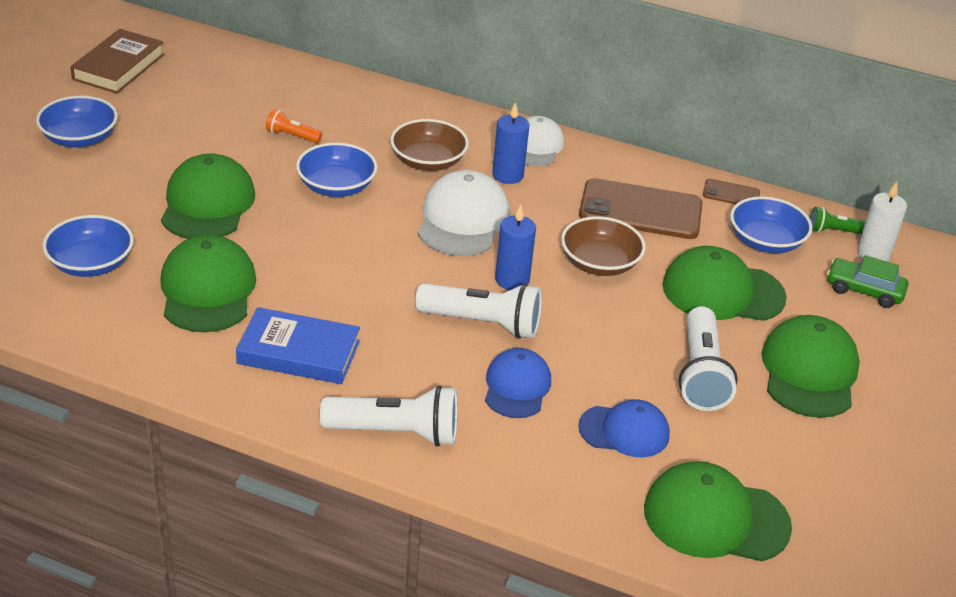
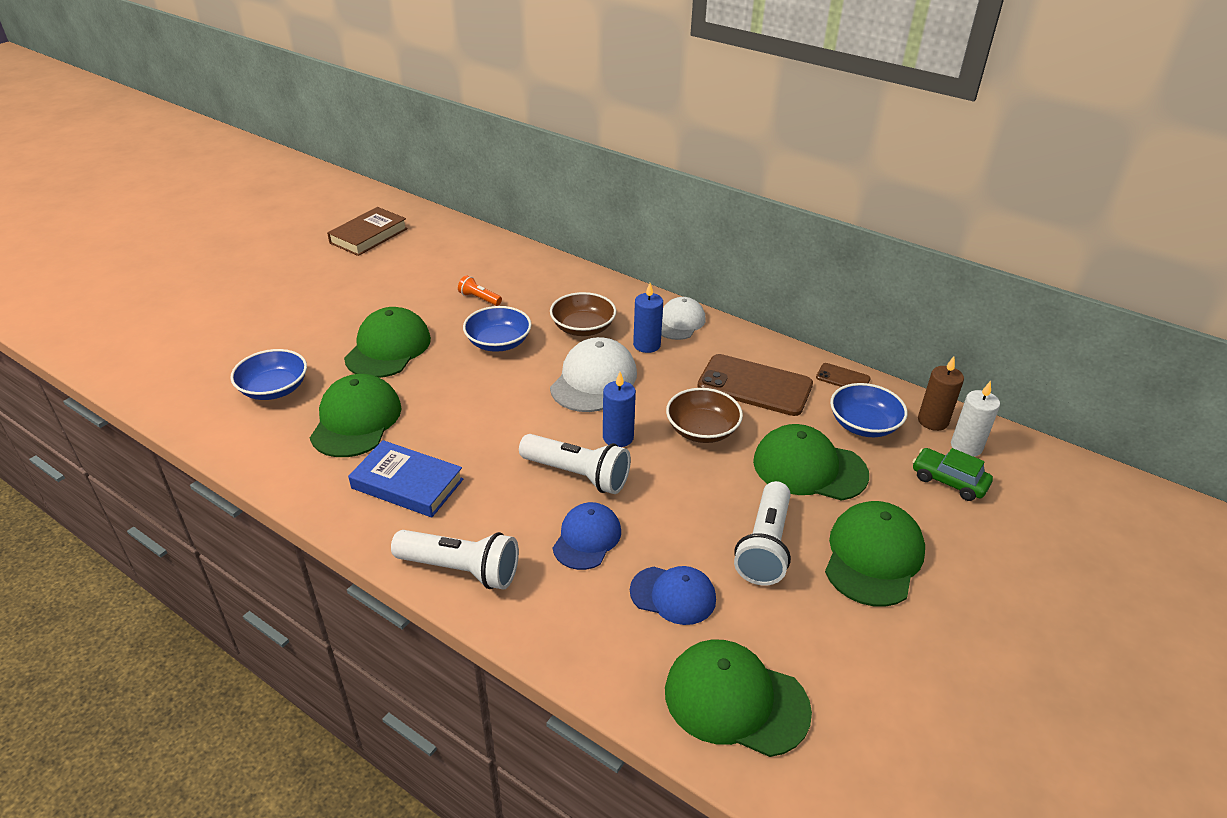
camera: 15 degrees right, 0 degrees up
(79, 138) = (313, 288): blue bowl -> none
(834, 231) = (933, 421): green flashlight -> brown candle

